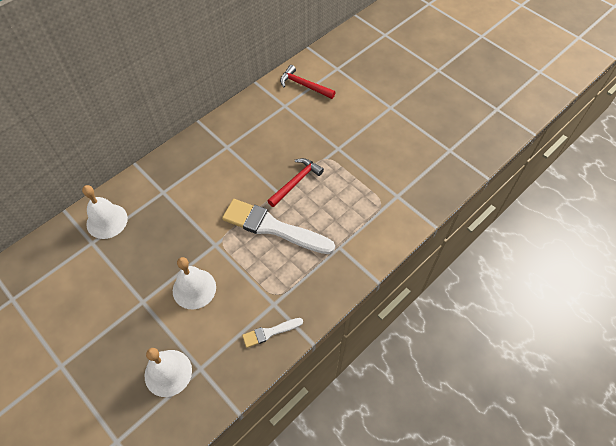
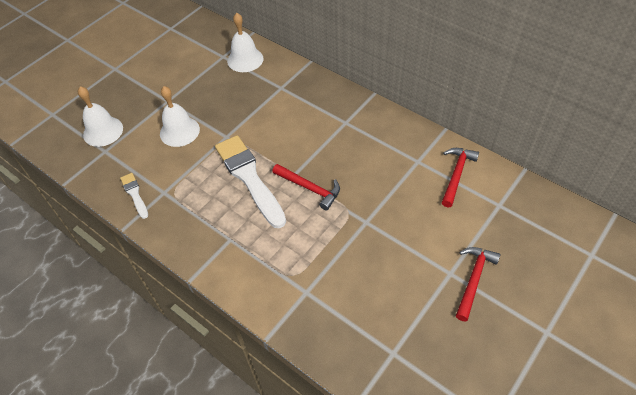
camera: 85 degrees right, 5 degrees down
(273, 227) = (249, 177): white brush -> white brush turned 45 degrees counterclockwise
(397, 96) = (473, 279): none -> red hammer

